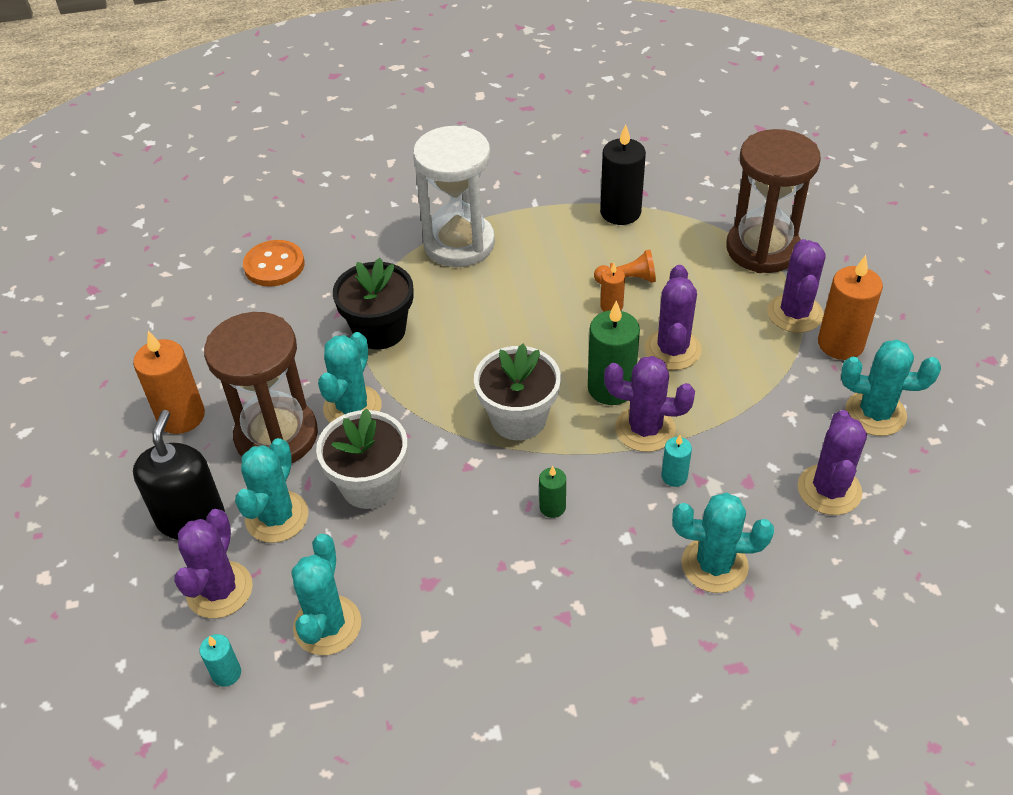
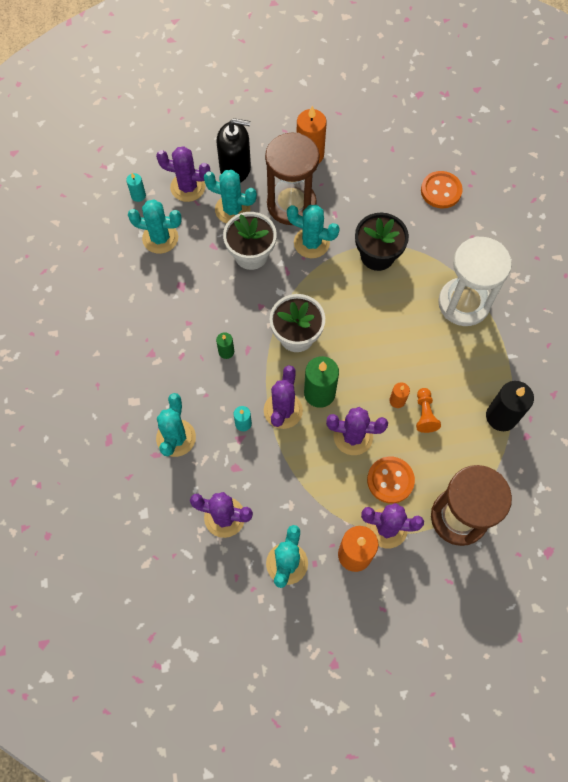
camera: 90 degrees right, 20 degrees up
(728, 311) = (390, 480): none -> orange button

